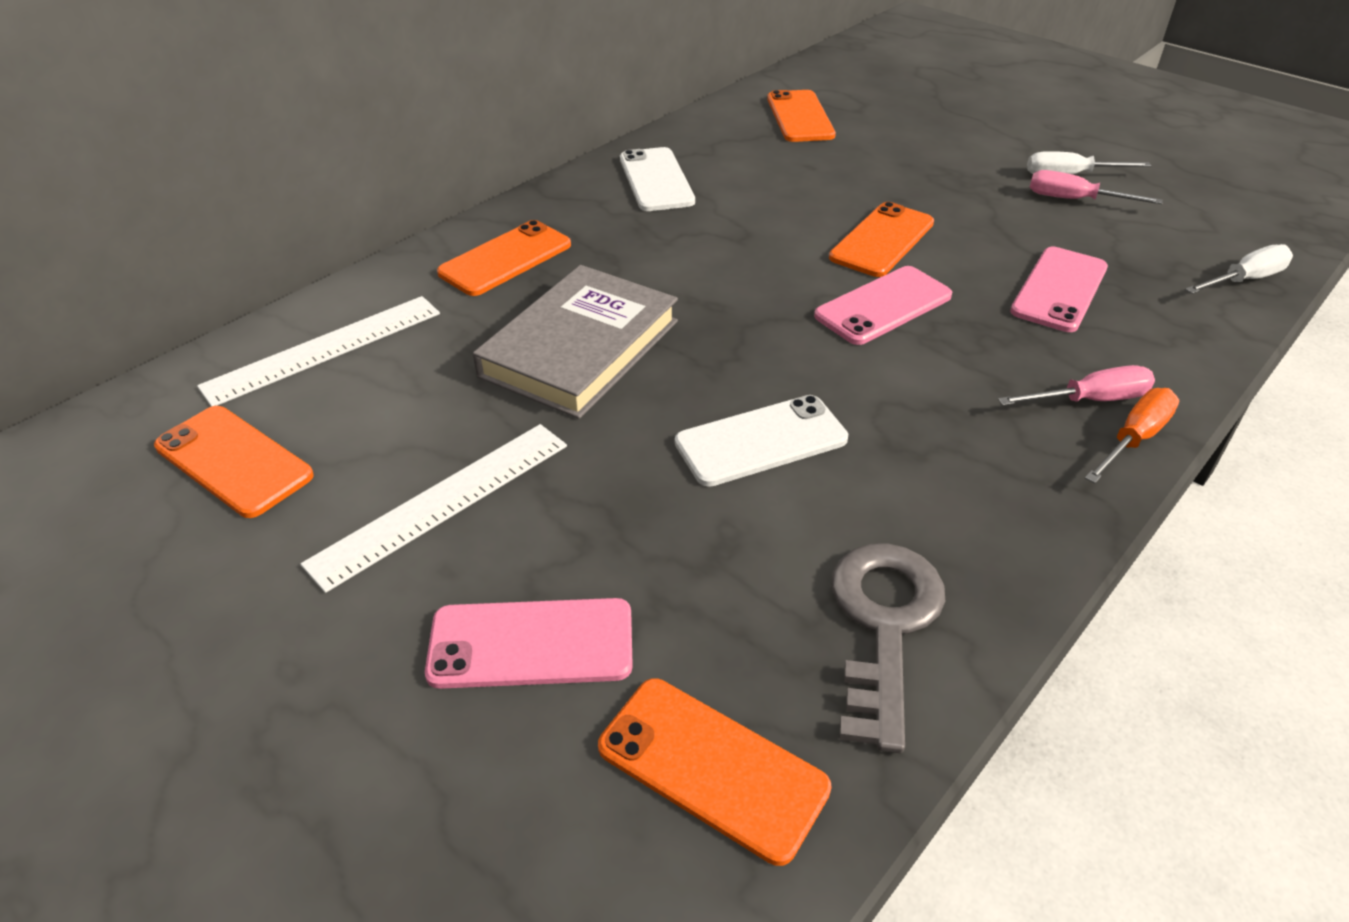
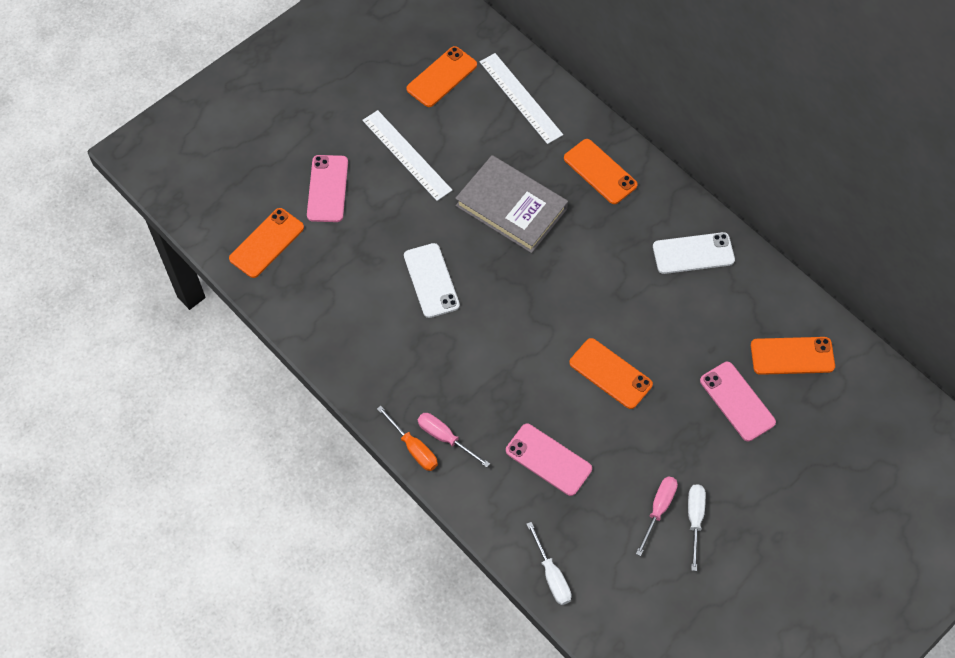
camera: 95 degrees right, 20 degrees up
(883, 306) = (538, 358): pink phone -> pink phone (737, 401)
(884, 624) = (318, 309): grey key -> none
(1089, 400) = (445, 438): pink screwdriver -> pink screwdriver turned 135 degrees clockwise

